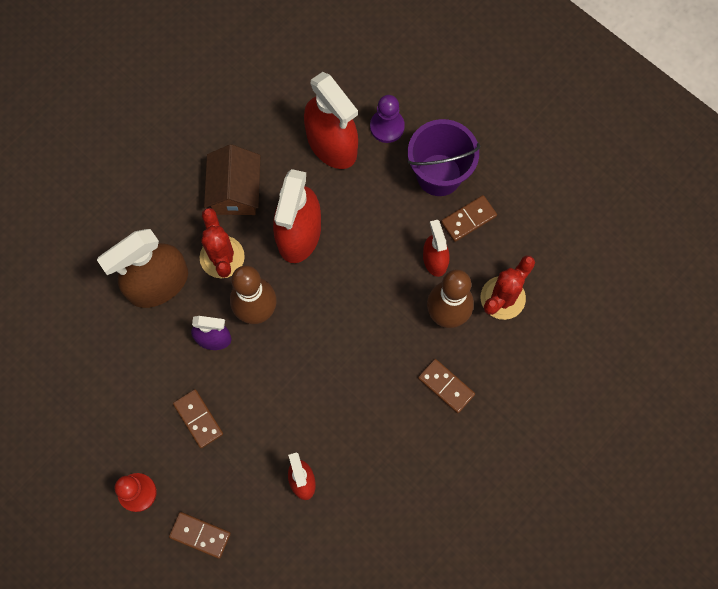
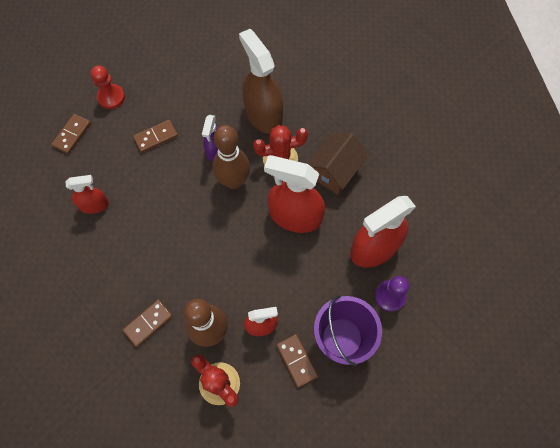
camera: 95 degrees right, 5 degrees down
(235, 191) = (335, 171): brown house -> brown house turned 60 degrees counterclockwise

